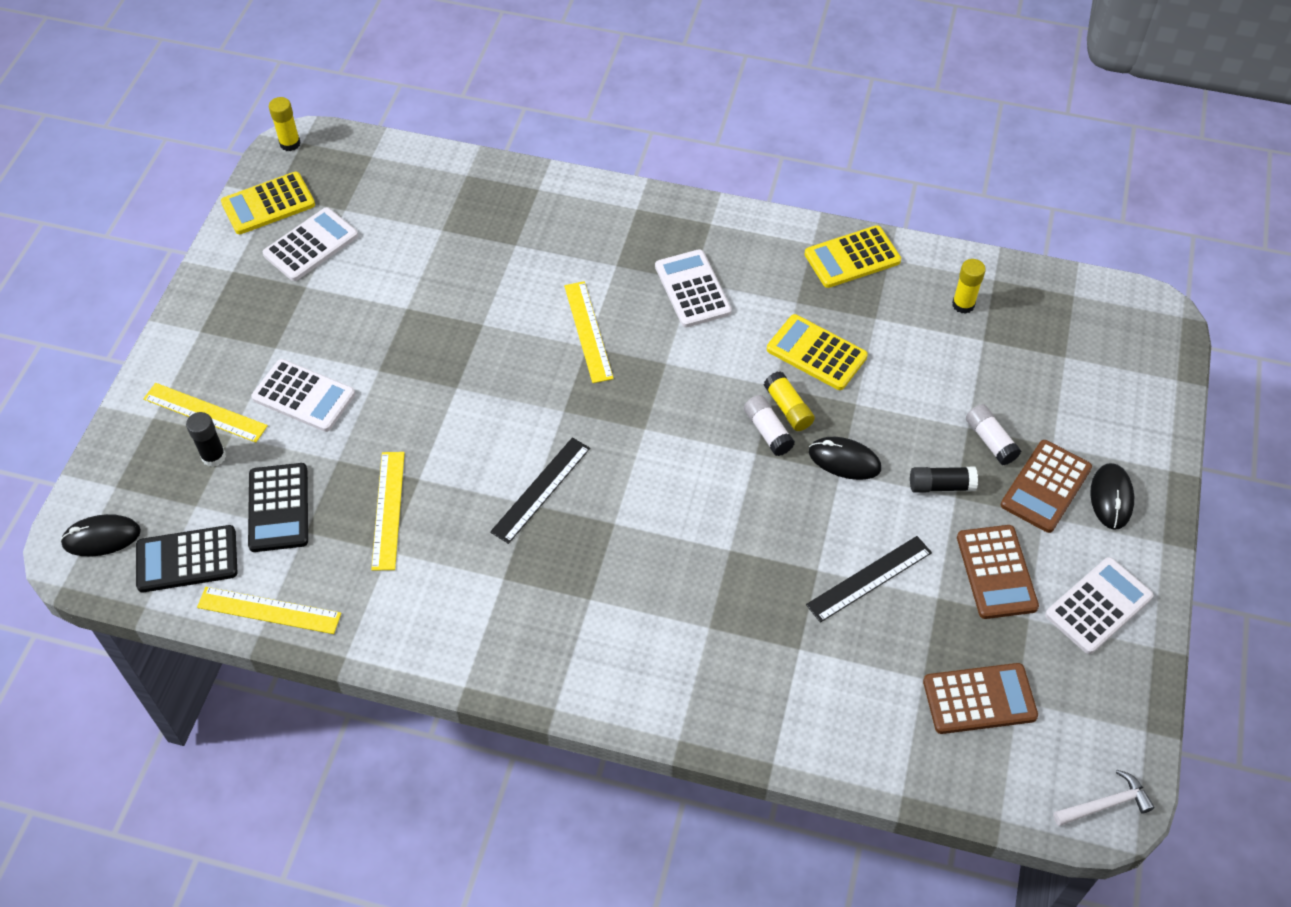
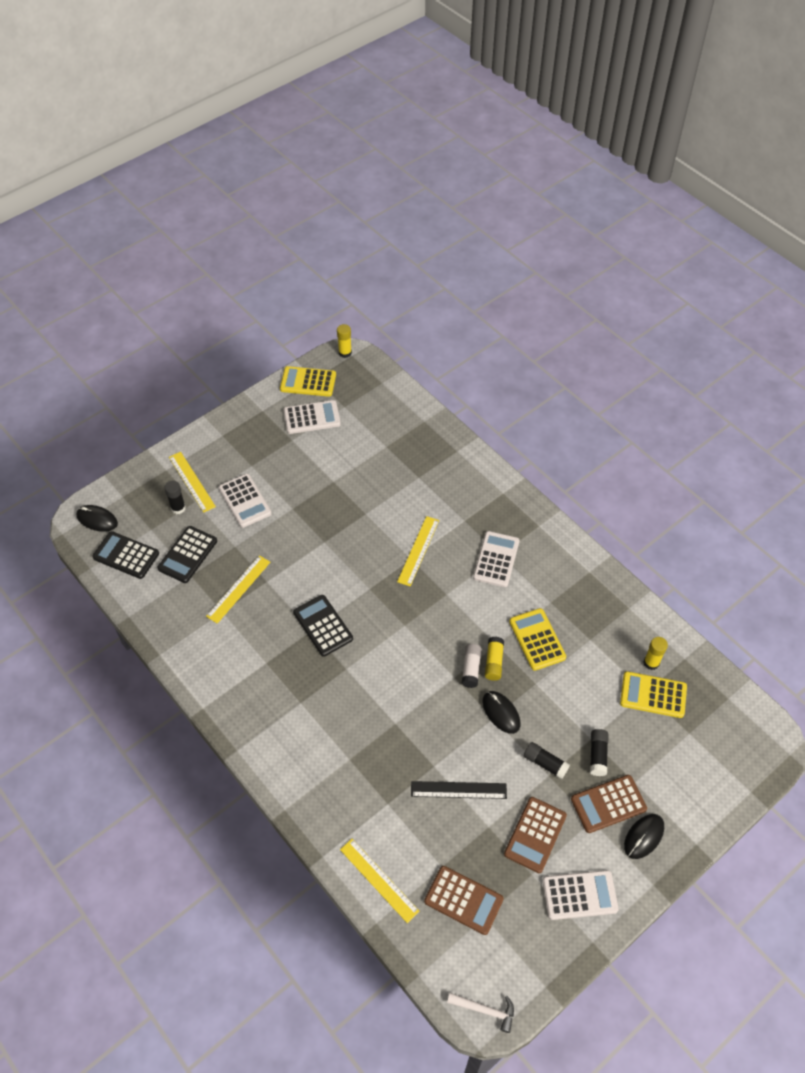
camera: 35 degrees right, 0 degrees up
(269, 610) = (143, 606): yellow ruler -> yellow ruler (379, 880)
(541, 489) = (323, 626): black ruler -> black calculator
(852, 258) = (606, 594): yellow calculator -> yellow calculator (653, 695)
(990, 441) = (597, 755): white glue stick -> black glue stick

